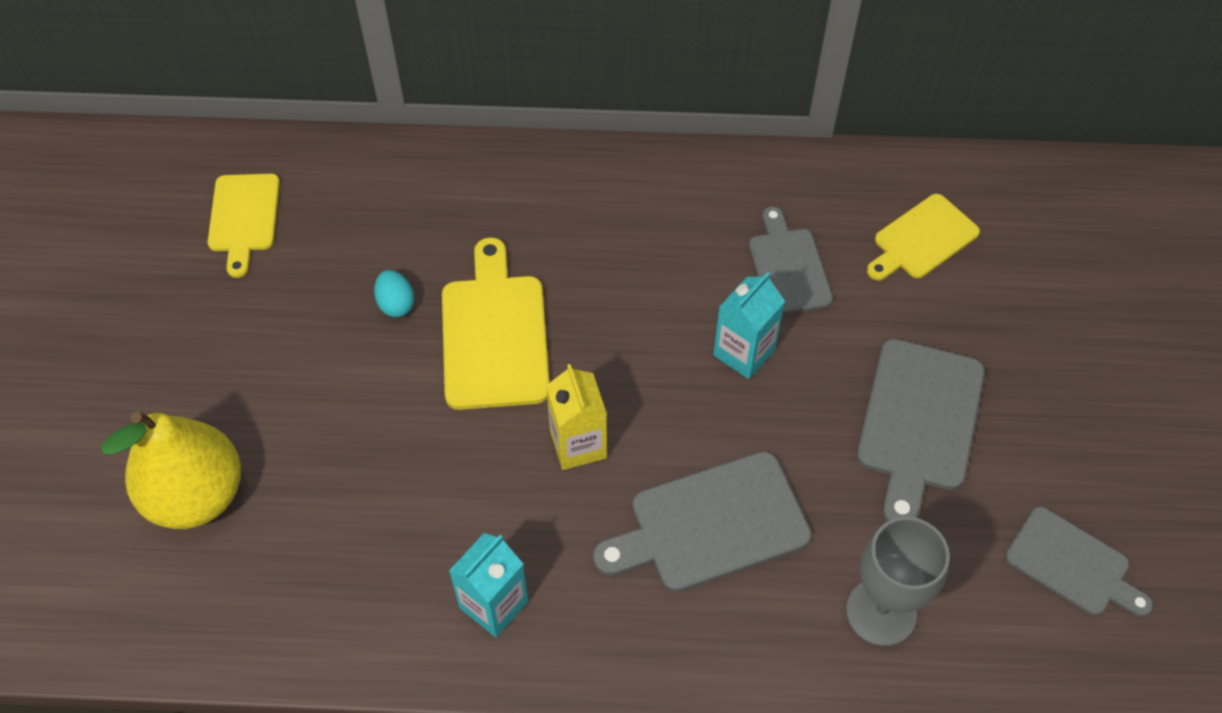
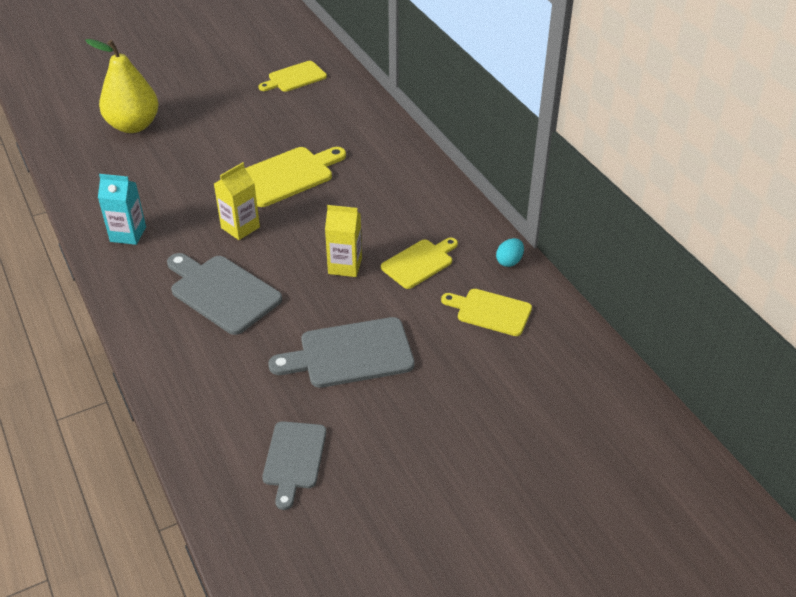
camera: 60 degrees right, 15 degrees down
(396, 304) = (281, 139): turquoise egg -> turquoise egg (509, 261)
(744, 352) = (345, 266): turquoise carton -> yellow carton
(788, 267) = (419, 263): grey cutting board -> yellow cutting board
(881, 612) = (207, 379): grey goblet -> none

